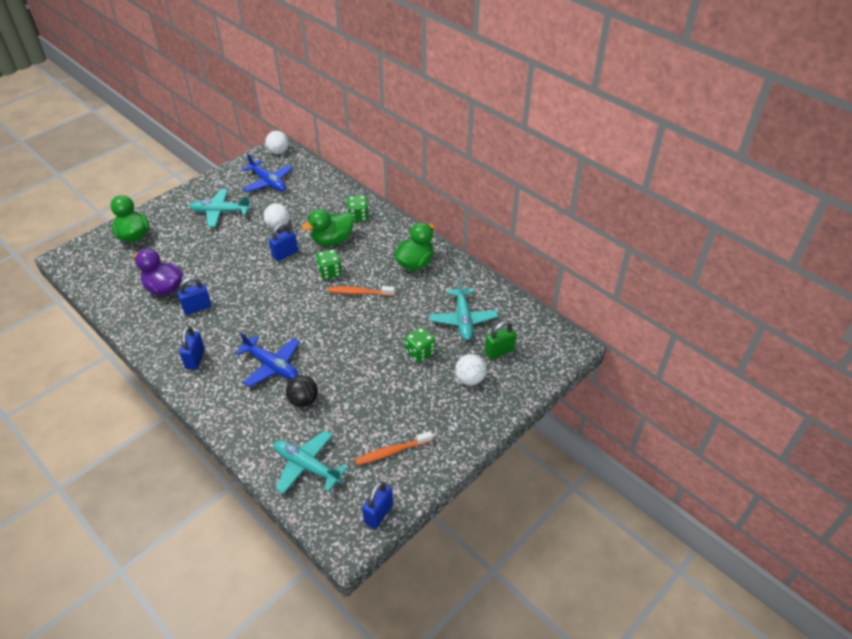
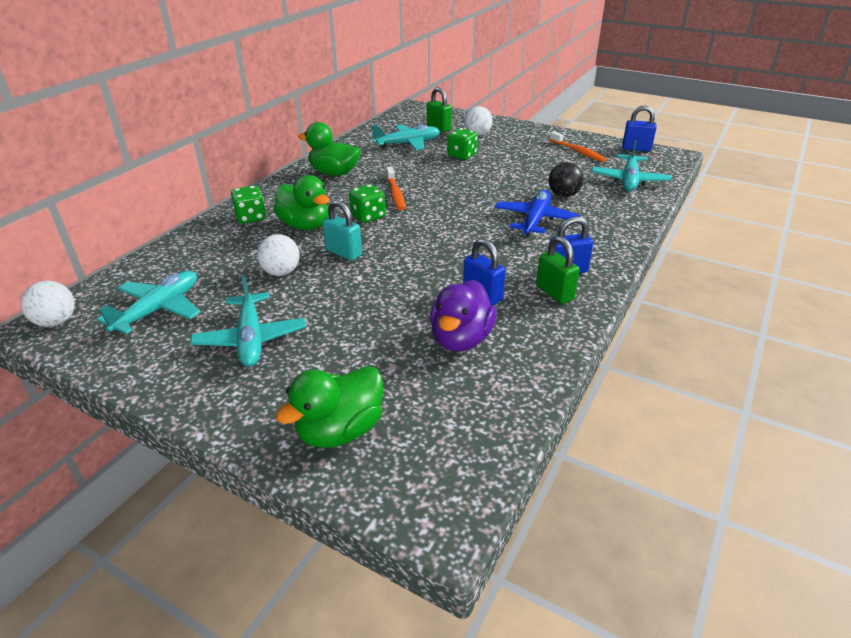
camera: 105 degrees left, 10 degrees down
(176, 343) = (554, 293): none -> green padlock
(268, 182) = (159, 309): blue plane -> turquoise plane
(285, 254) = (344, 253): blue padlock -> turquoise padlock

